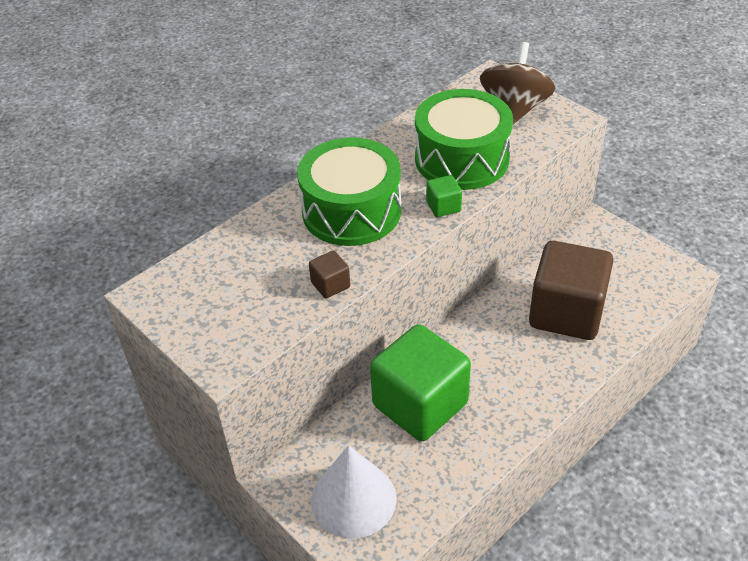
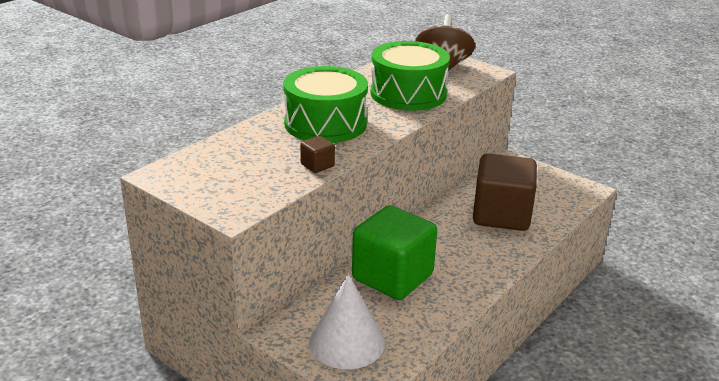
camera: 10 degrees left, 15 degrees down
(443, 206) = (400, 120): green cube -> none

